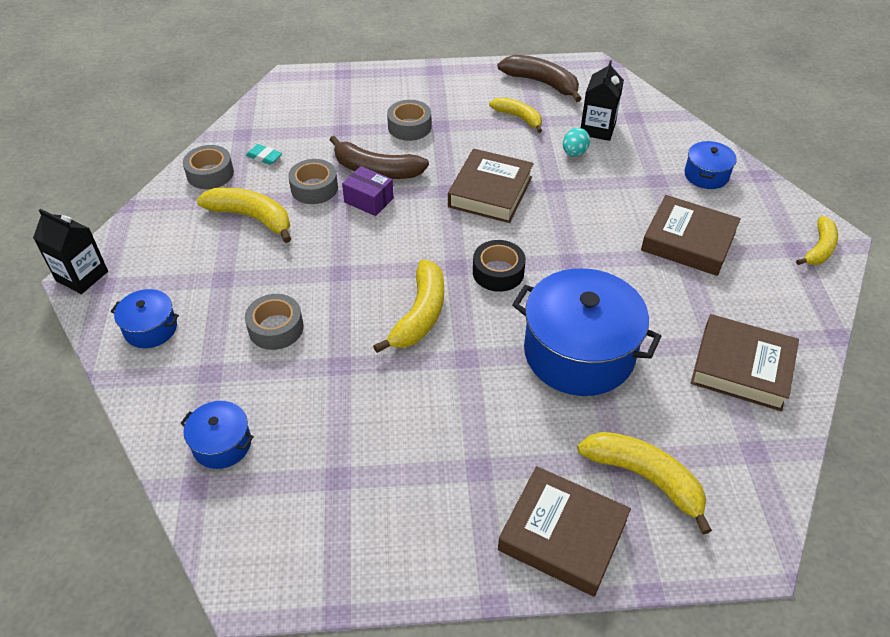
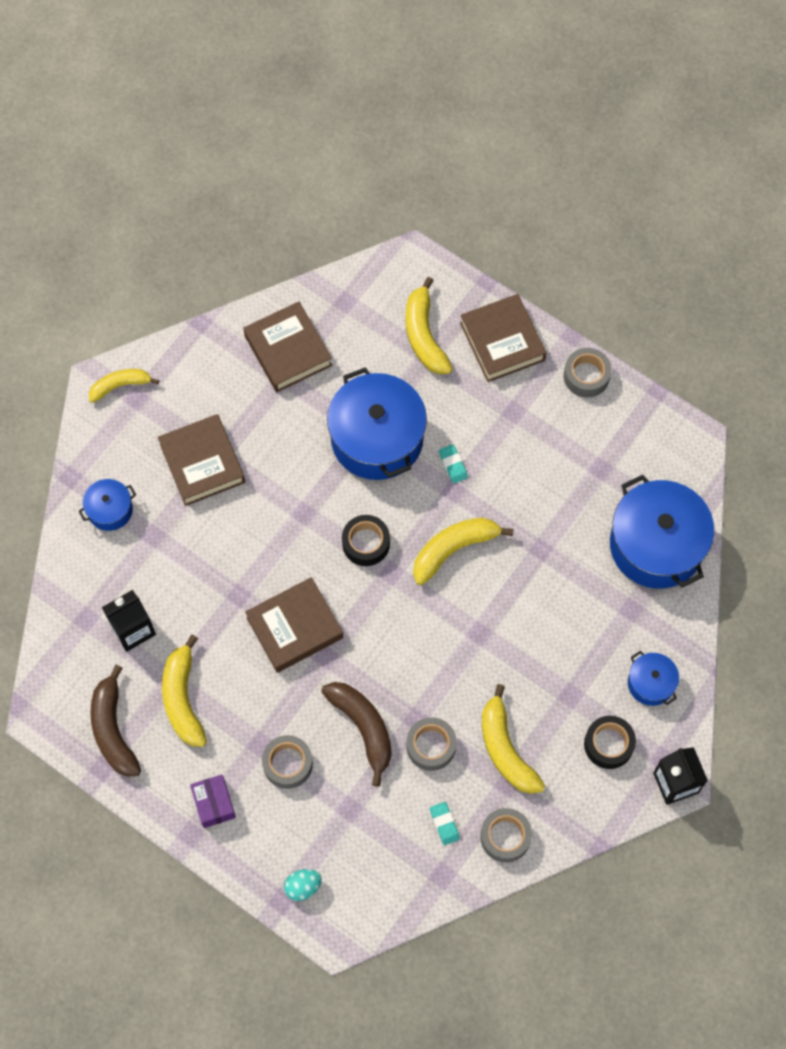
camera: 140 degrees left, 20 degrees up
(162, 267) = (608, 744): none -> black tape
(222, 444) = (656, 545): blue pot -> blue pot, size x2.07
(276, 328) = (562, 615): grey tape -> grey tape (586, 376)
(369, 200) = (398, 695): purple box -> purple box (214, 804)
(488, 378) = (453, 465): none -> turquoise eraser
(518, 117) = (183, 698): yellow banana -> yellow banana, size x1.51
(574, 153) = (183, 617): turquoise egg -> turquoise egg (303, 887)

